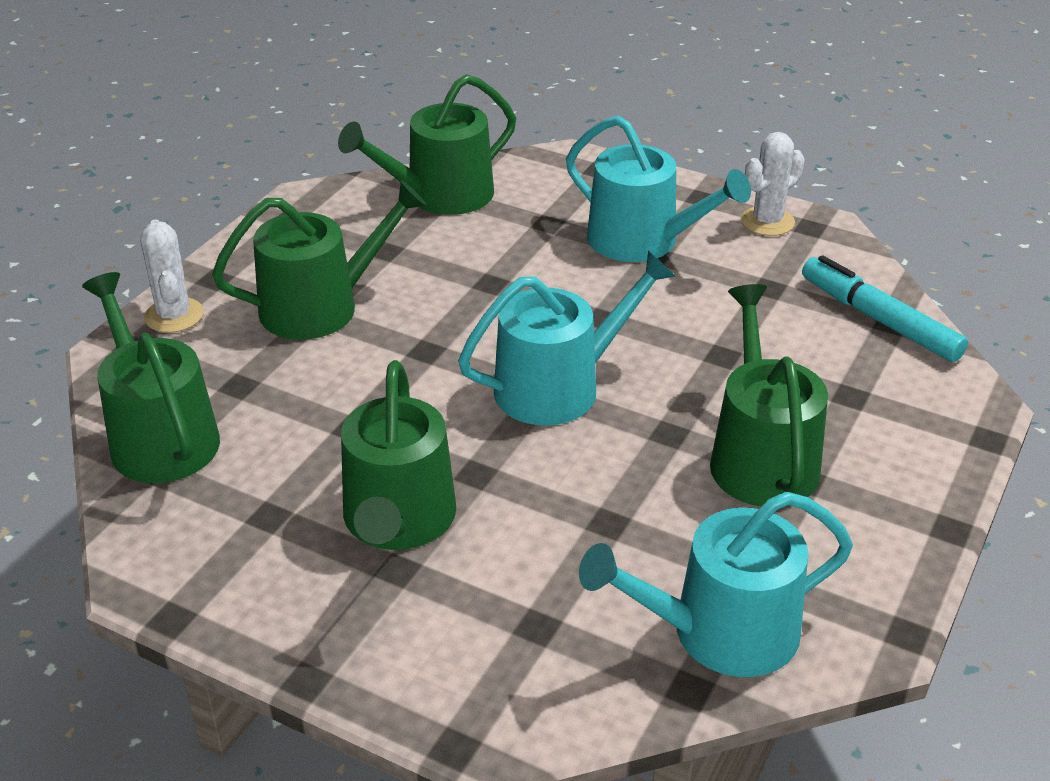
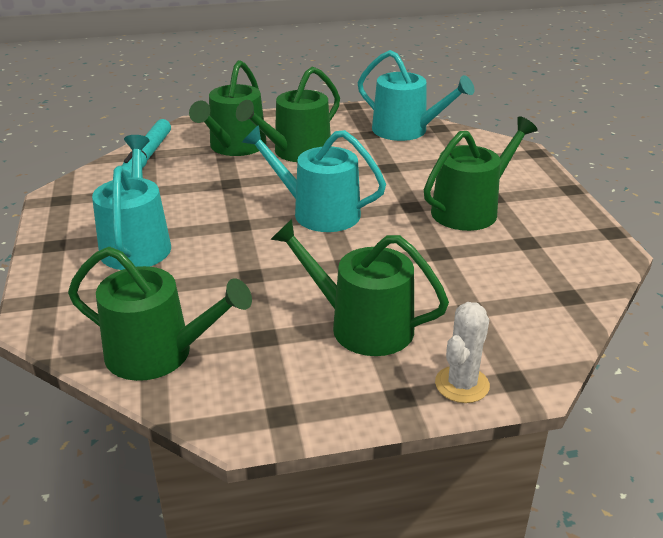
camera: 130 degrees left, 5 degrees down
(159, 436) = (548, 309): green watering can -> green watering can (234, 147)
(767, 221) = (67, 213): white cactus -> none

